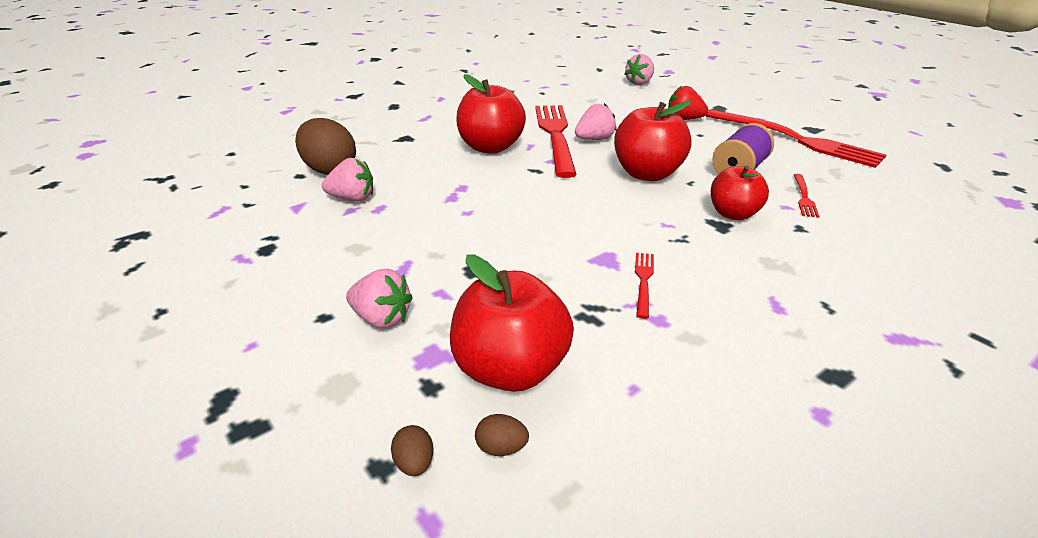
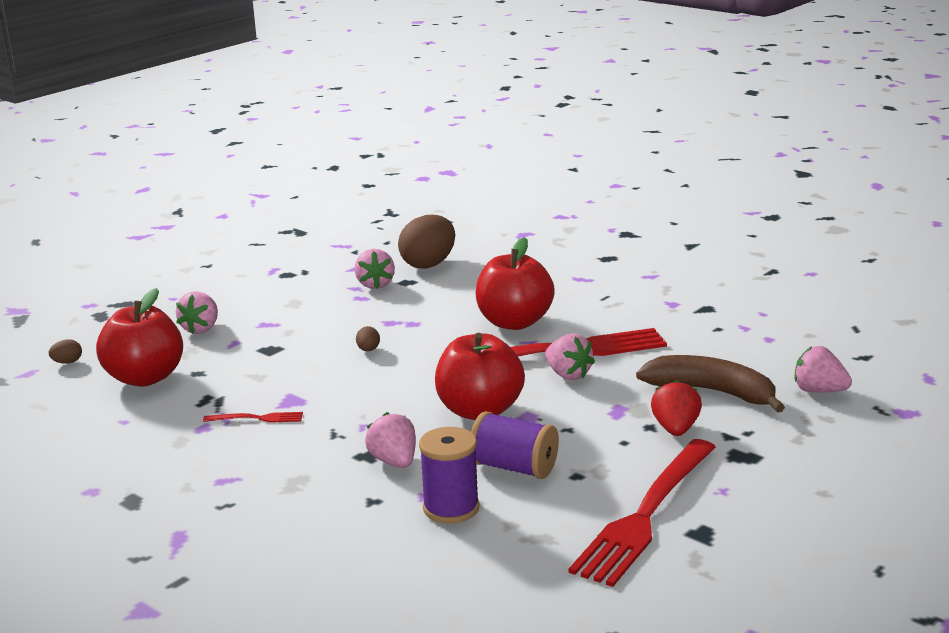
camera: 80 degrees right, 10 degrees down
(501, 448) = (75, 384): brown egg -> brown egg (368, 350)
(634, 105) = (711, 392): none -> brown banana
(733, 214) = (394, 462): red apple -> pink strawberry
(804, 197) = (451, 508): red fork -> purple spool

